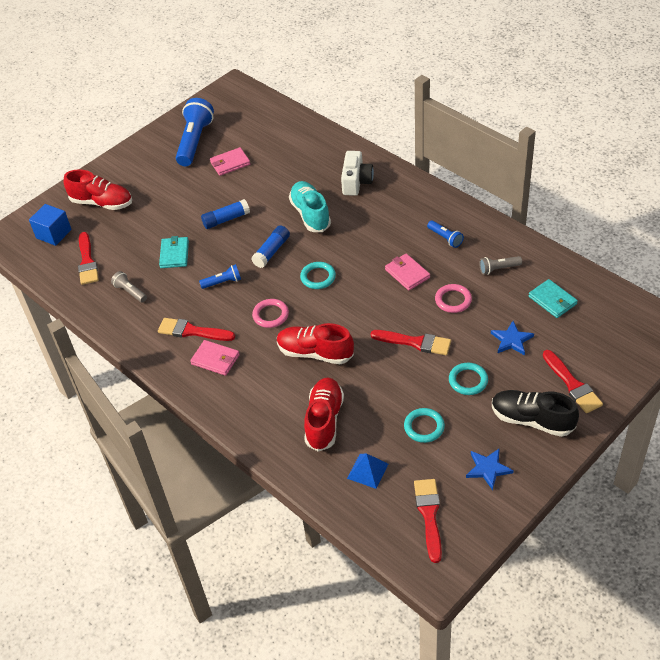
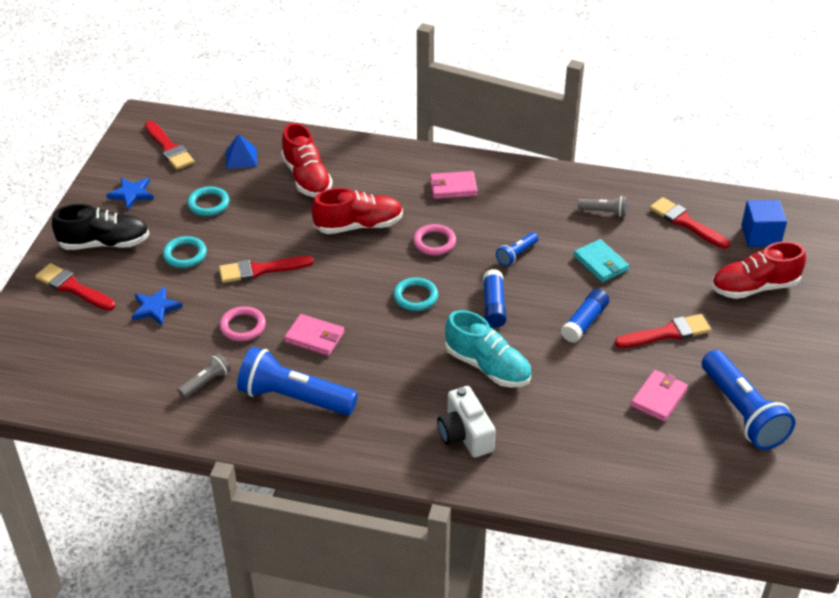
camera: 145 degrees right, 5 degrees down
(192, 331) = (500, 201): red brush -> red brush (667, 333)
(445, 238) = (294, 398): blue flashlight -> blue flashlight, size x2.08
(552, 300) = (124, 367): turquoise wallet -> none

